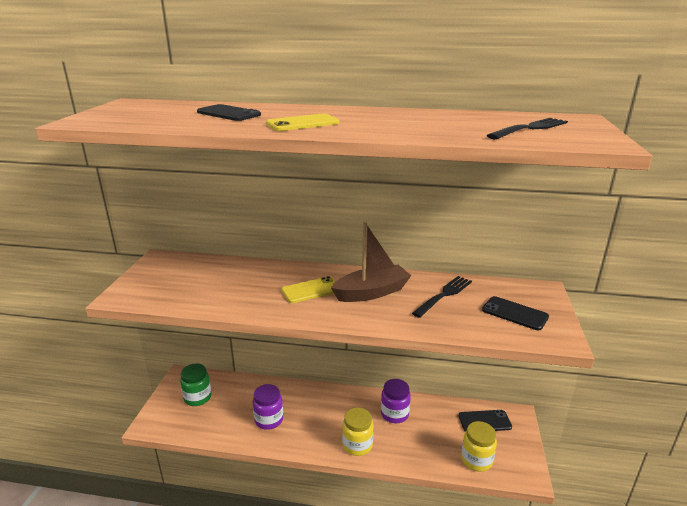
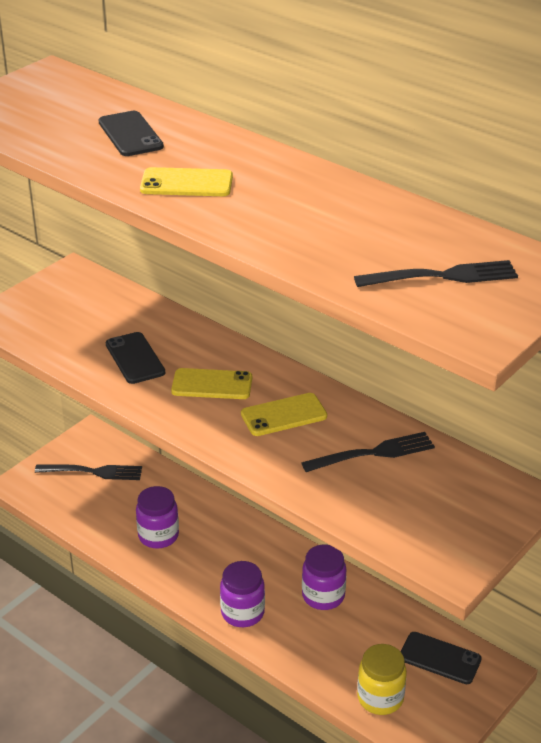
camera: 30 degrees right, 10 degrees up
(198, 397) = (93, 472): green jar -> black fork
(357, 445) = (242, 613): yellow jar -> purple jar
(371, 292) = (283, 415): brown boat -> yellow phone
(515, 313) = (437, 514): black phone -> black phone (135, 358)

